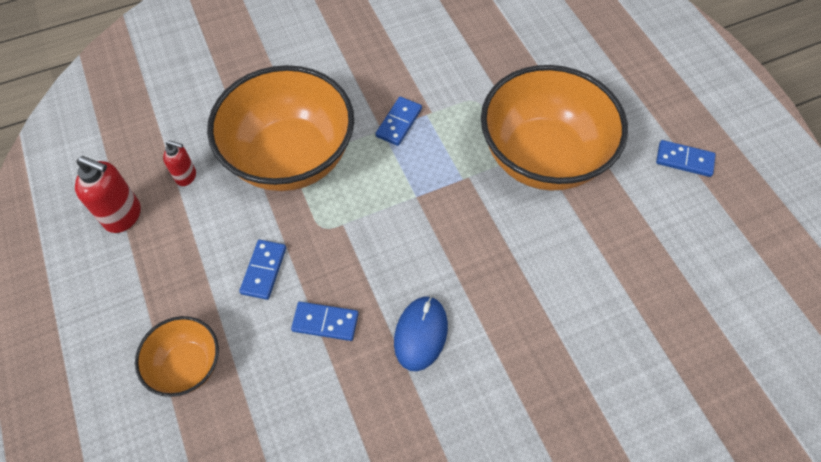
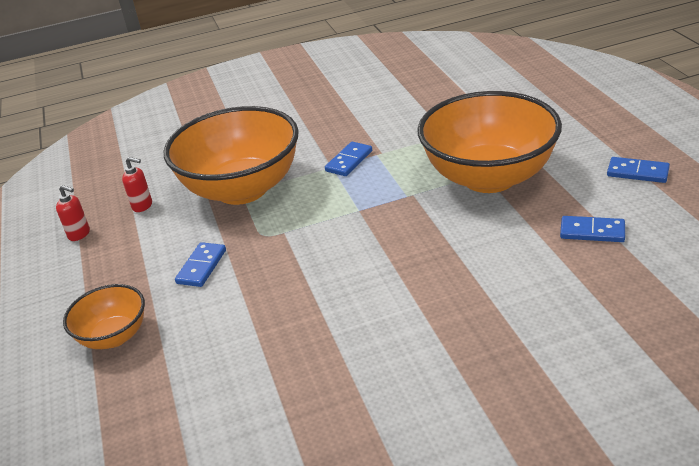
camera: 10 degrees right, 25 degrees down
(123, 216) = (79, 234): red soap dispenser -> red soap dispenser, size x0.60
(325, 322) = (254, 302): blue domino -> blue domino (592, 232)
(420, 334) = (350, 308): blue mouse -> none

